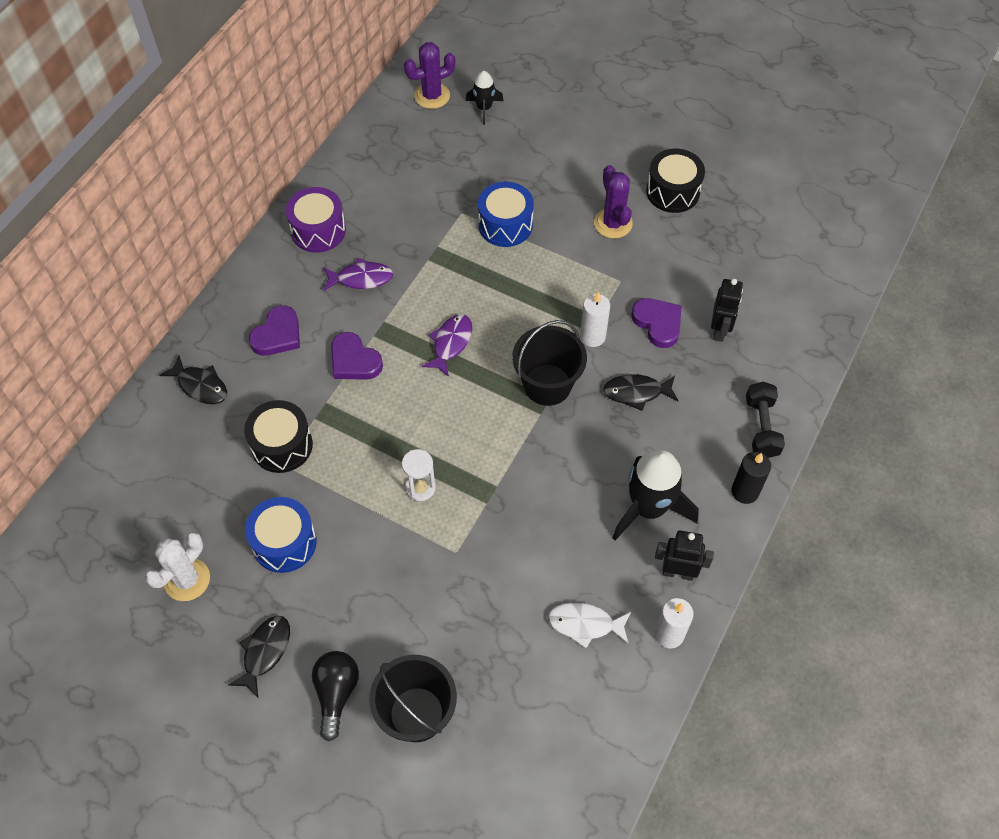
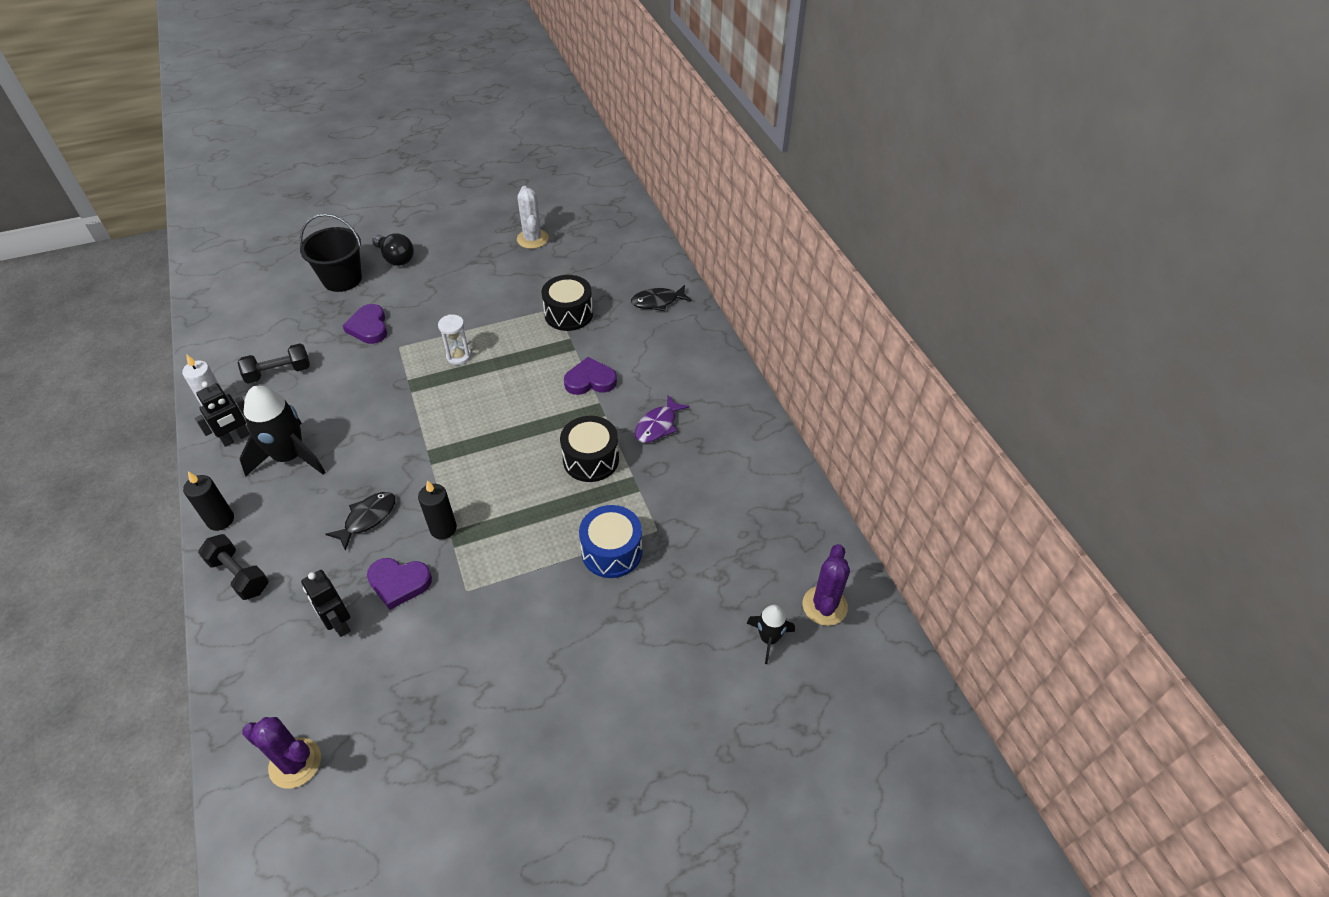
camera: 130 degrees right, 10 degrees down
(265, 652) = (453, 246): black fish -> none
(277, 335) = (657, 355): purple heart -> purple heart (369, 327)
(284, 542) = (504, 283): blue drum -> none
(318, 230) = (732, 428): purple drum -> none
(450, 343) = (542, 439): purple fish -> none
(547, 385) = (442, 470): black bucket -> none
(585, 624) = (279, 373): white fish -> black dumbbell
(592, 336) = (443, 528): white candle -> black candle
(613, 223) = (526, 635): purple cactus -> purple cactus (295, 763)
(673, 191) = (504, 722): black drum -> black drum (591, 459)

